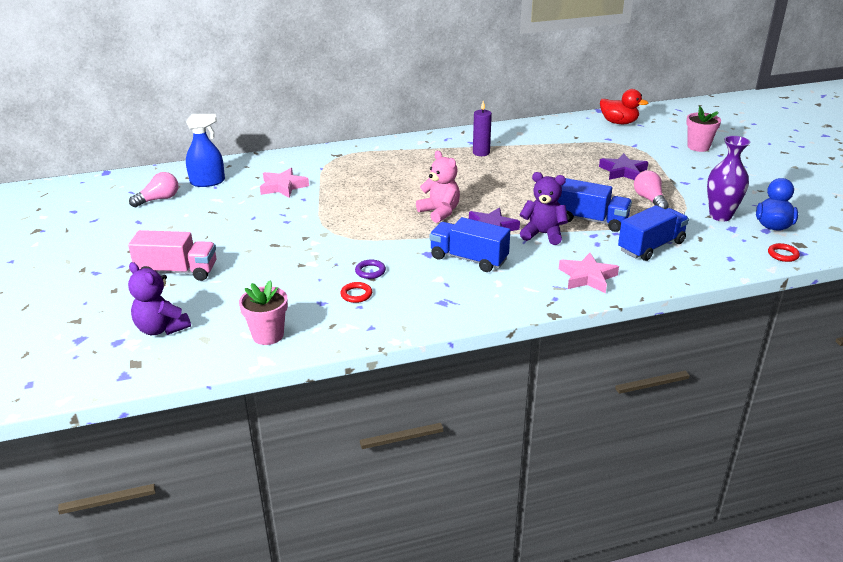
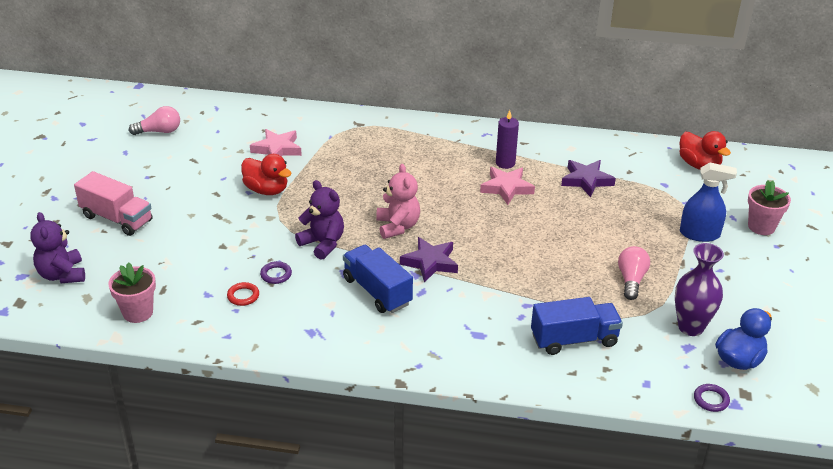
camera: 25 degrees right, 5 degrees up
(207, 182) = (215, 123): blue spray bottle -> blue spray bottle (699, 234)
(302, 216) = (266, 190): none -> red duck
(543, 234) = (476, 287): purple teddy bear -> purple teddy bear (323, 244)
(587, 277) = (473, 353): pink star -> pink star (506, 188)
(591, 220) = (541, 286): blue truck -> none
(623, 171) = (638, 234): purple star -> purple star (586, 180)
(783, 255) = (711, 400): red ring -> purple ring

